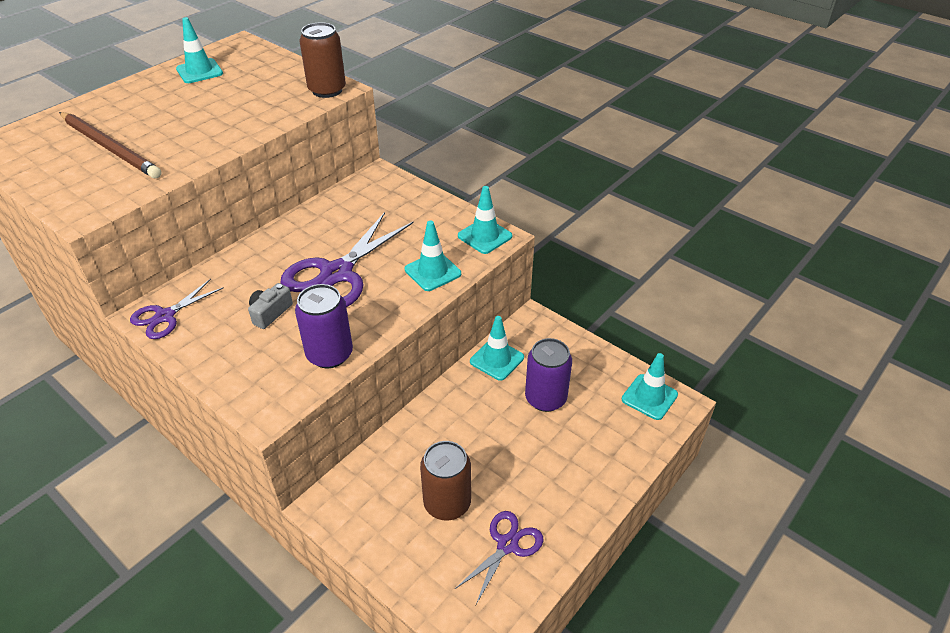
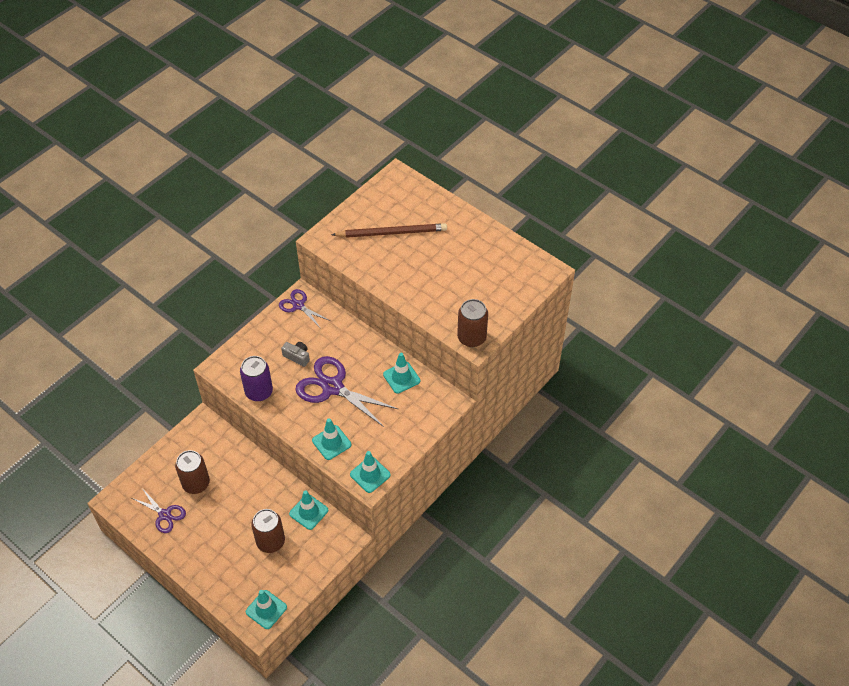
camera: 90 degrees right, 10 degrees up
(110, 147) = (392, 233): brown pencil -> brown pencil turned 135 degrees counterclockwise
(199, 71) = (498, 256): turquoise traffic cone -> turquoise traffic cone (401, 377)
(545, 398) = (270, 541): purple can -> brown can

